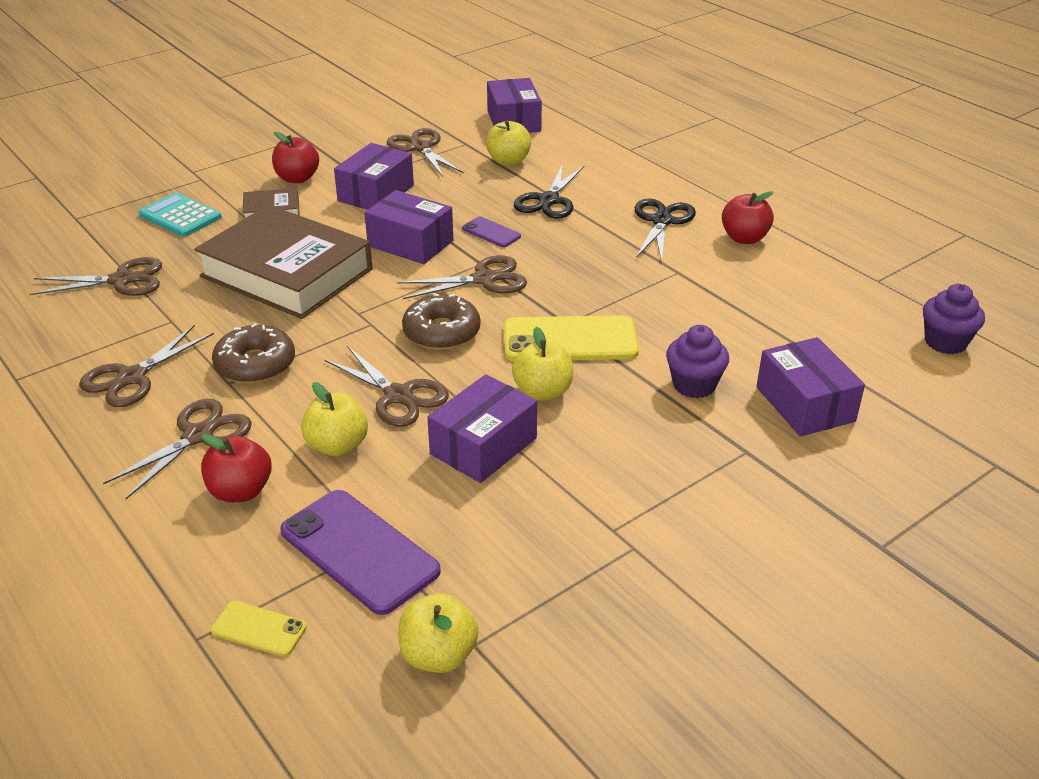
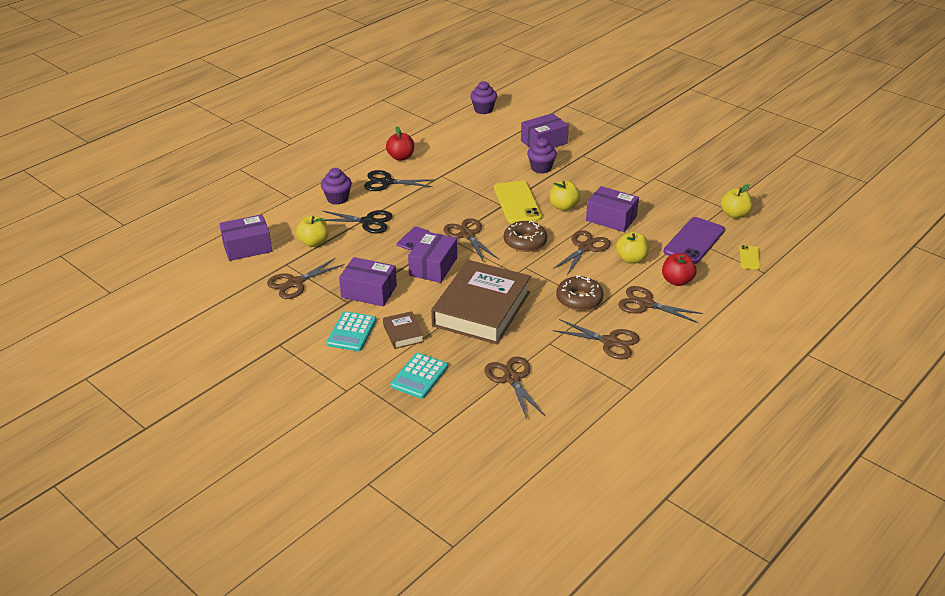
camera: 100 degrees left, 0 degrees up
(297, 178) = (351, 332): red apple -> turquoise calculator
(620, 181) = (337, 199): none -> purple cupcake

